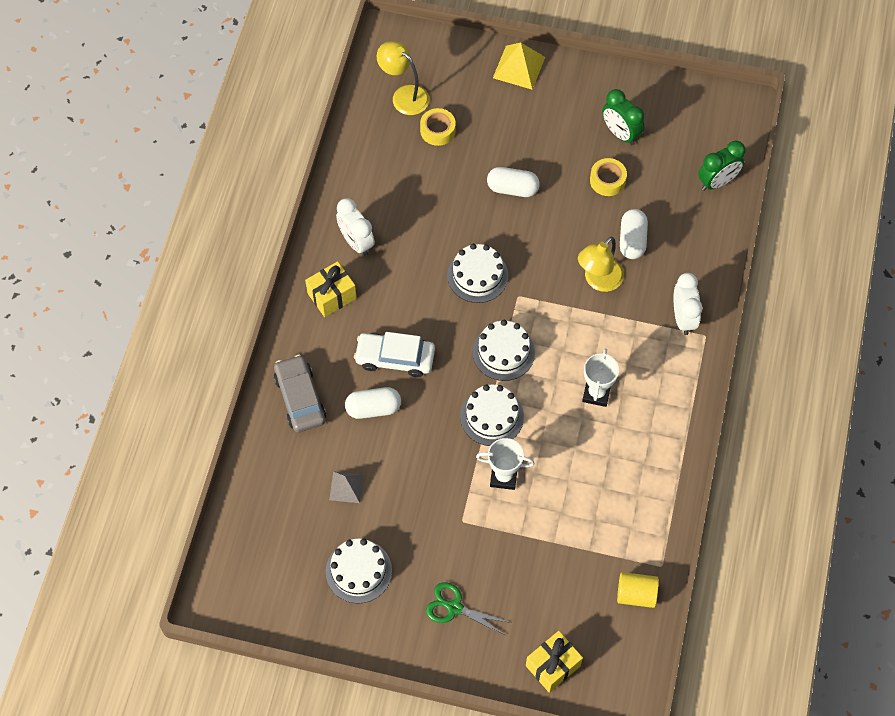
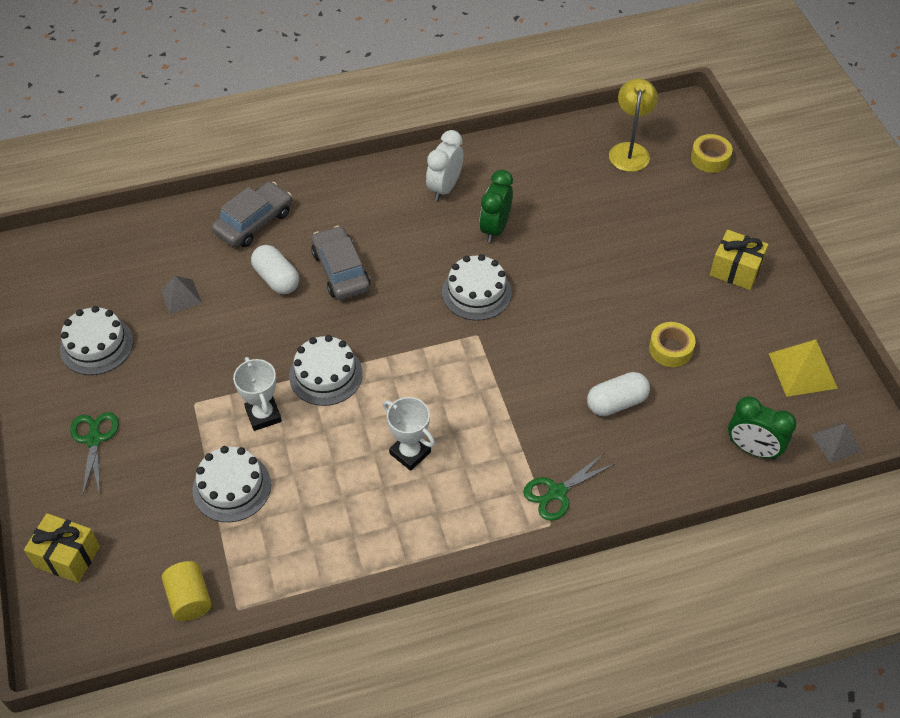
camera: 60 degrees right, 10 degrees down
(332, 296) = (375, 196): yellow gift -> yellow gift (735, 270)
(395, 358) = (341, 270): white car -> grey car
(437, 130) = (613, 191): yellow tape -> yellow tape (710, 158)
(503, 352) = (405, 352): white cake -> white cake (232, 487)
(512, 188) = (596, 276): white capsule -> none
(519, 67) = (738, 219): yellow pyramid -> yellow pyramid (802, 370)
(596, 393) = (410, 453): white trophy -> white trophy turned 60 degrees clockwise
(598, 281) = (545, 395): yellow lamp -> none
(620, 133) = (736, 335): green clock -> green clock (495, 228)
(683, 318) = (556, 493): white clock -> green scissors
(740, 131) = (835, 442): none -> grey pyramid

